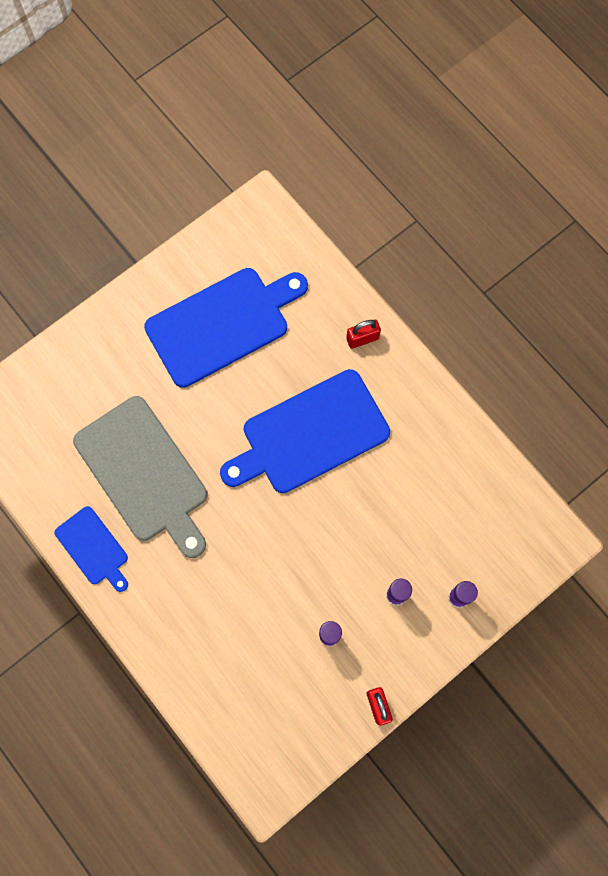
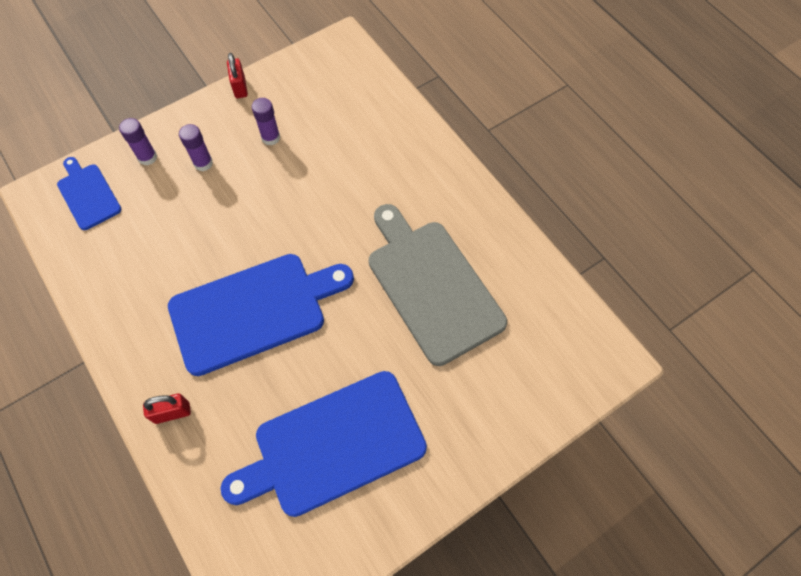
camera: 175 degrees left, 10 degrees down
(93, 548) = (483, 222): blue cutting board -> blue cutting board (88, 194)

